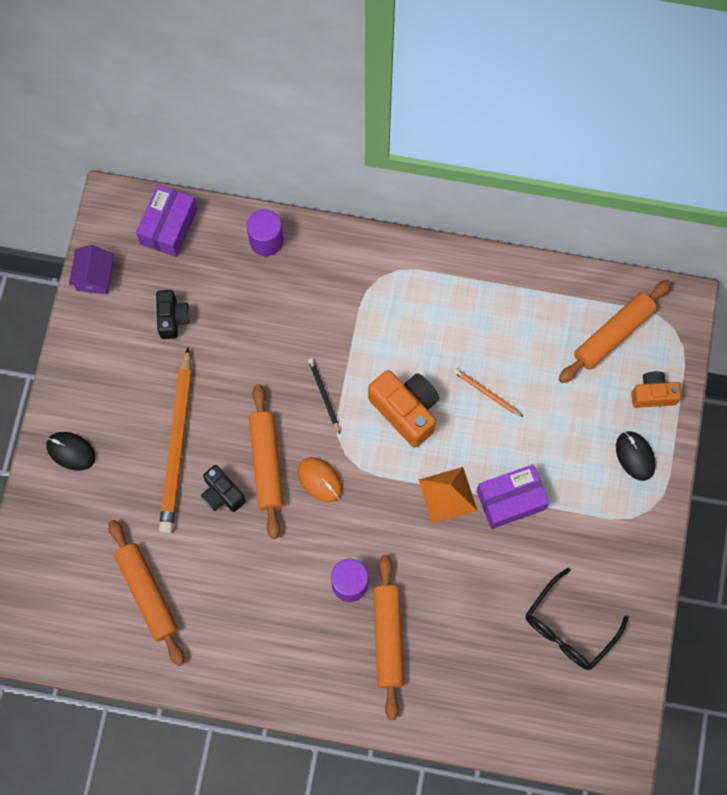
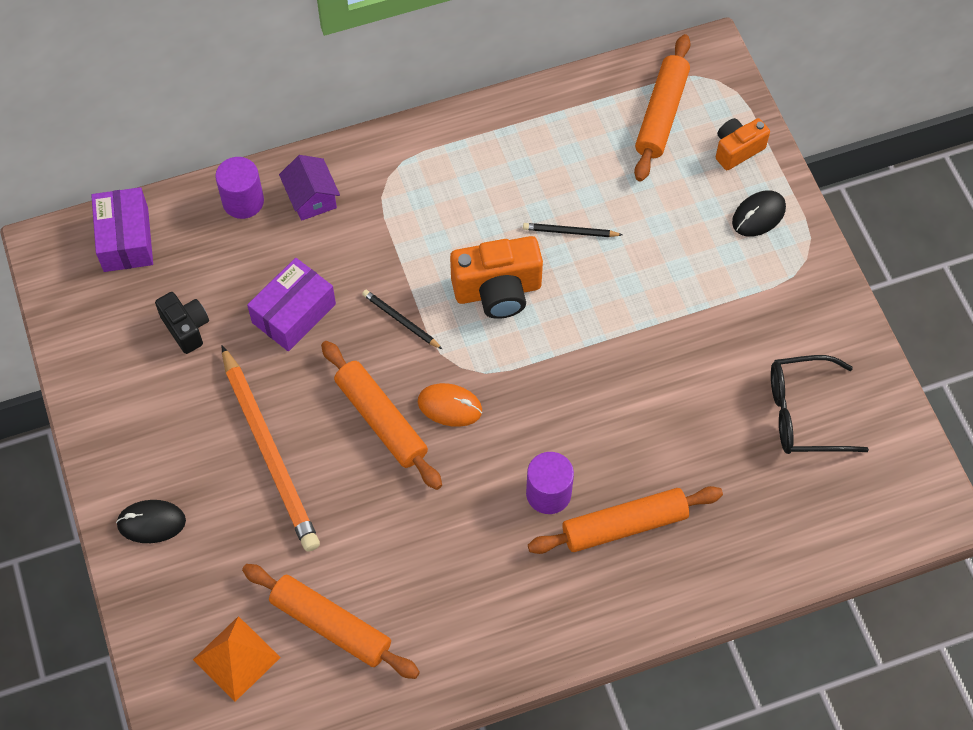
camera: 30 degrees left, 10 degrees down
(95, 276) = (71, 329): purple house -> purple house (311, 198)
(222, 494) = (351, 477): black camera -> none
(388, 637) = (624, 525): orange rolling pin -> orange rolling pin turned 75 degrees counterclockwise
(406, 410) = (498, 291): orange camera -> orange camera turned 150 degrees clockwise
(448, 495) = (594, 350): orange pyramid -> orange pyramid (236, 658)
(486, 393) = (570, 232): orange pencil -> black pencil
(510, 500) = (662, 321): purple box -> purple box (294, 313)
(568, 628) = (803, 413): black glasses -> black glasses turned 75 degrees clockwise
(635, 456) = (758, 215): black mouse -> black mouse turned 75 degrees counterclockwise

